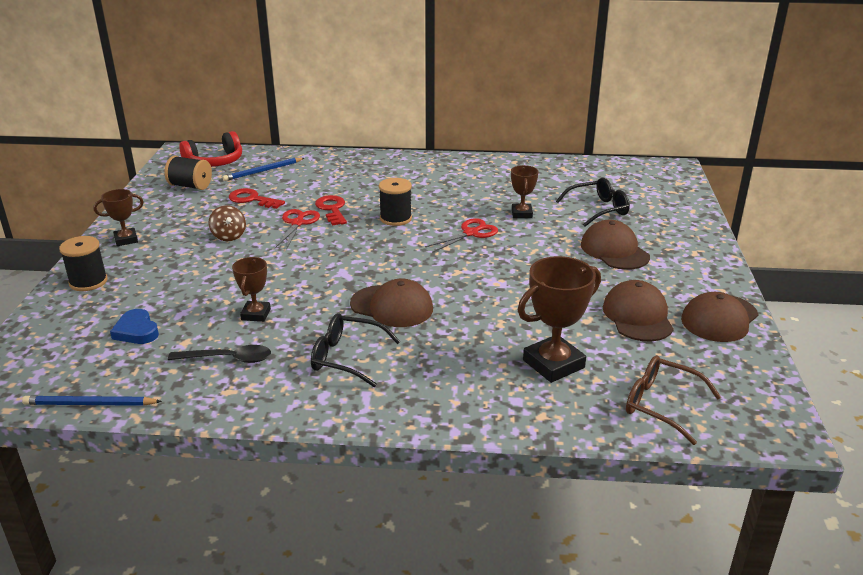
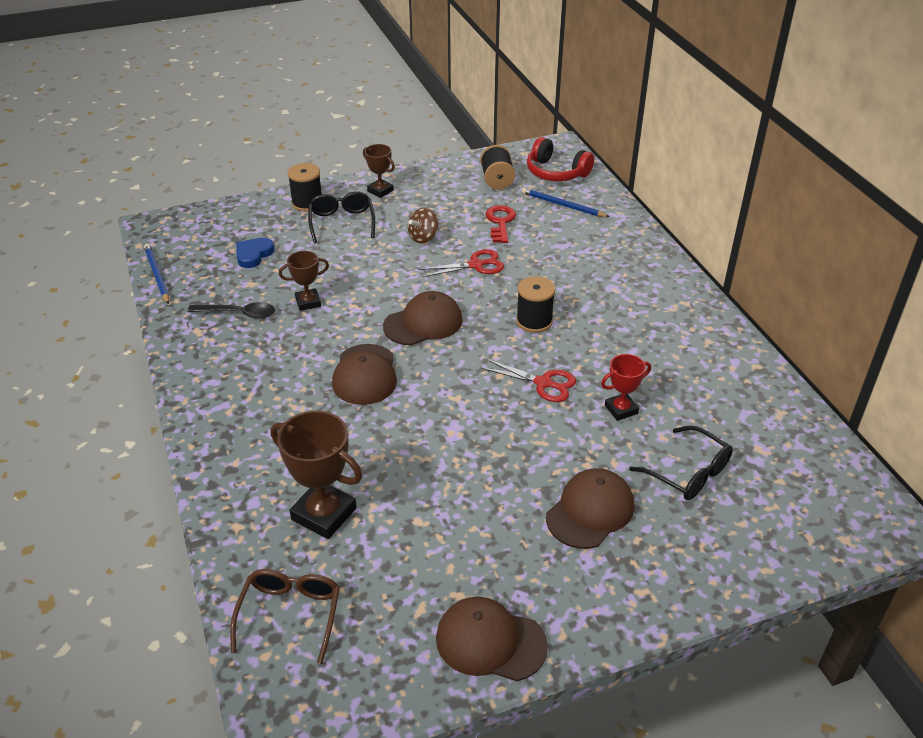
camera: 65 degrees right, 10 degrees up
(228, 359) = (238, 313): black spoon -> black spoon turned 60 degrees counterclockwise
(332, 209) = (520, 274): red key -> none
(347, 357) = (270, 376): black glasses -> black glasses (342, 223)
(521, 214) = (621, 409): brown trophy -> red trophy
(637, 316) = (451, 563): brown cap -> brown cap (423, 323)

